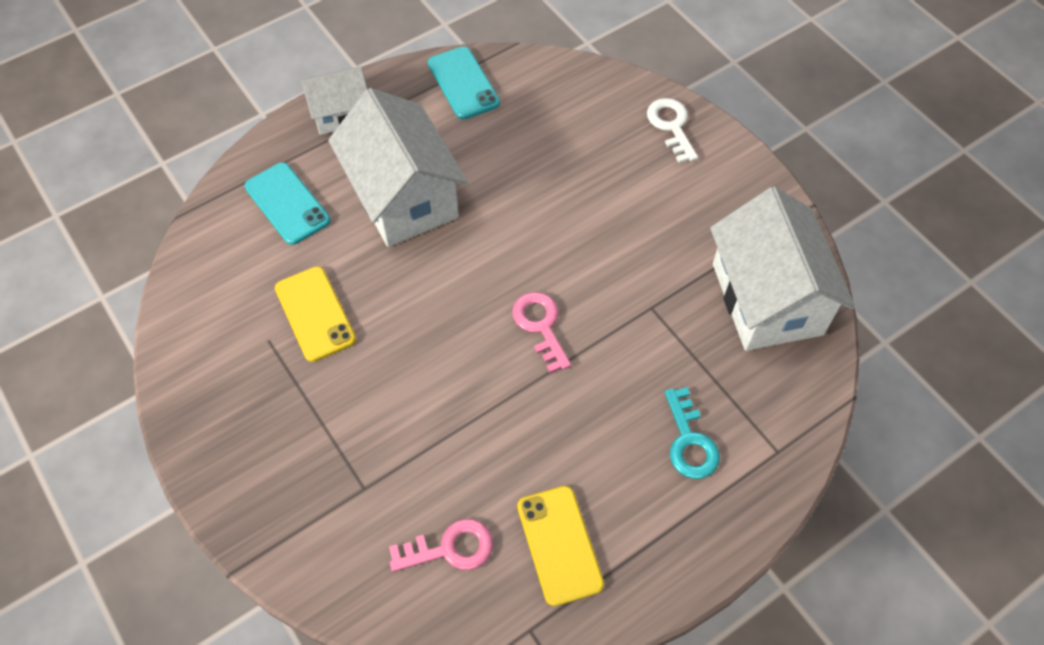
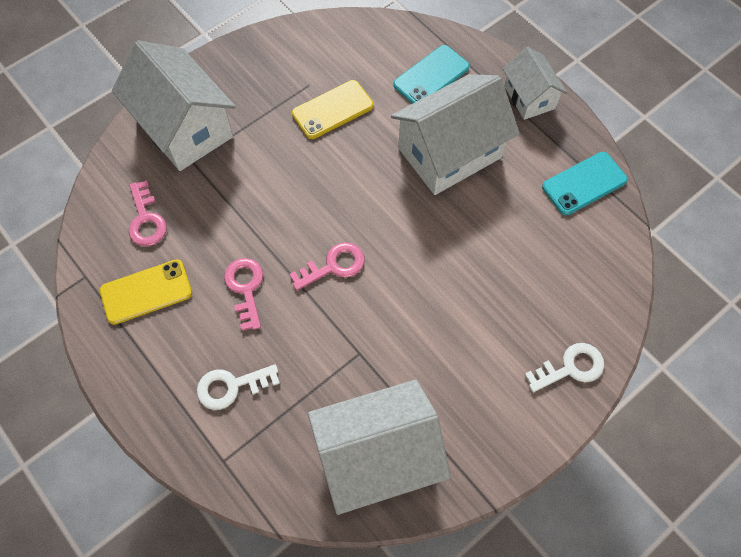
camera: 85 degrees right, 5 degrees up
(306, 499) = (184, 128): none -> white house
(563, 423) = (245, 288): none -> pink key
(689, 441) = (231, 386): turquoise key -> white key

